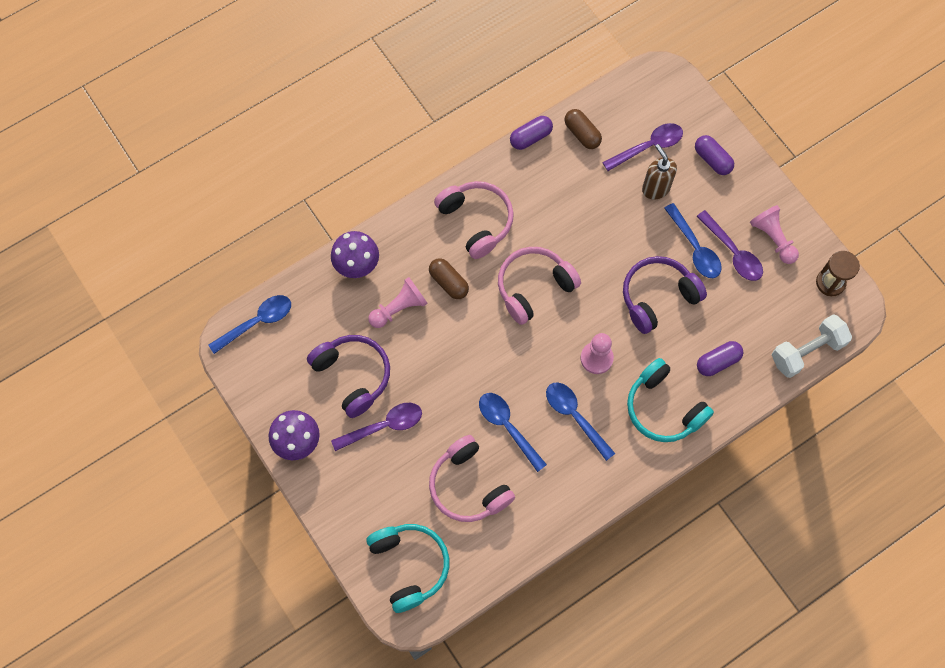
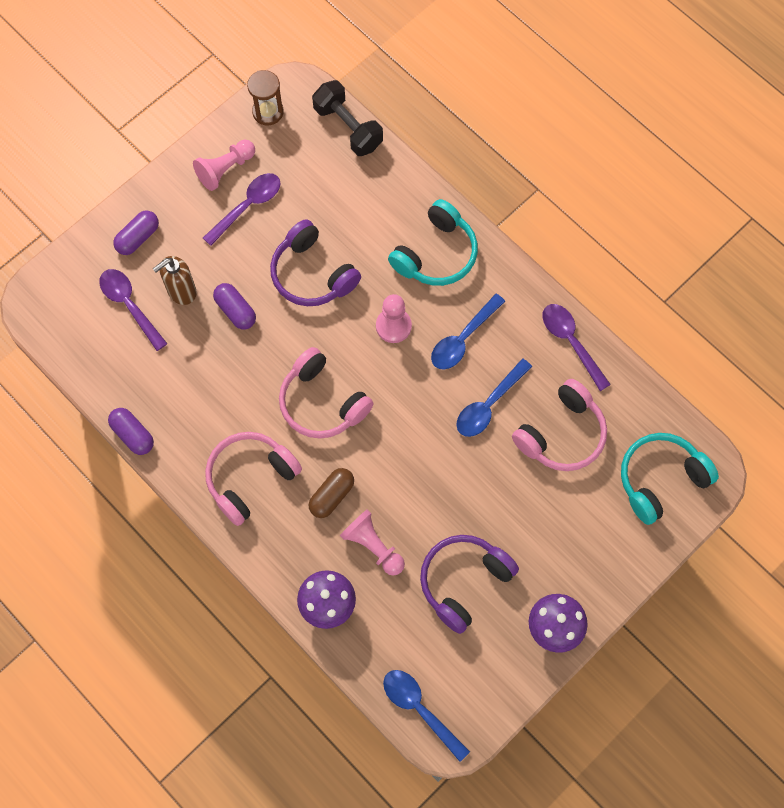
camera: 100 degrees left, 0 degrees up
(384, 426) = (515, 536): purple spoon -> purple spoon (571, 342)
(582, 134) = (121, 378): brown capsule -> none
(695, 248) = (248, 244): blue spoon -> none
(717, 362) = (375, 208): purple capsule -> purple capsule (235, 311)
(807, 351) = (348, 127): white dumbbell -> black dumbbell

